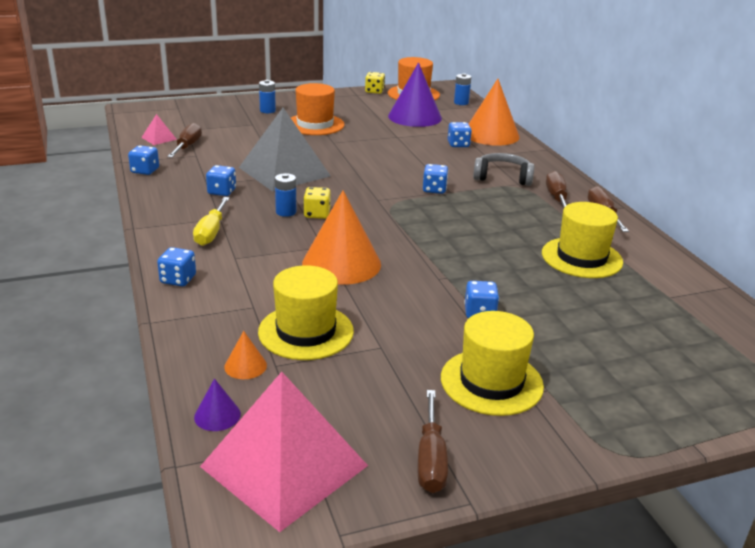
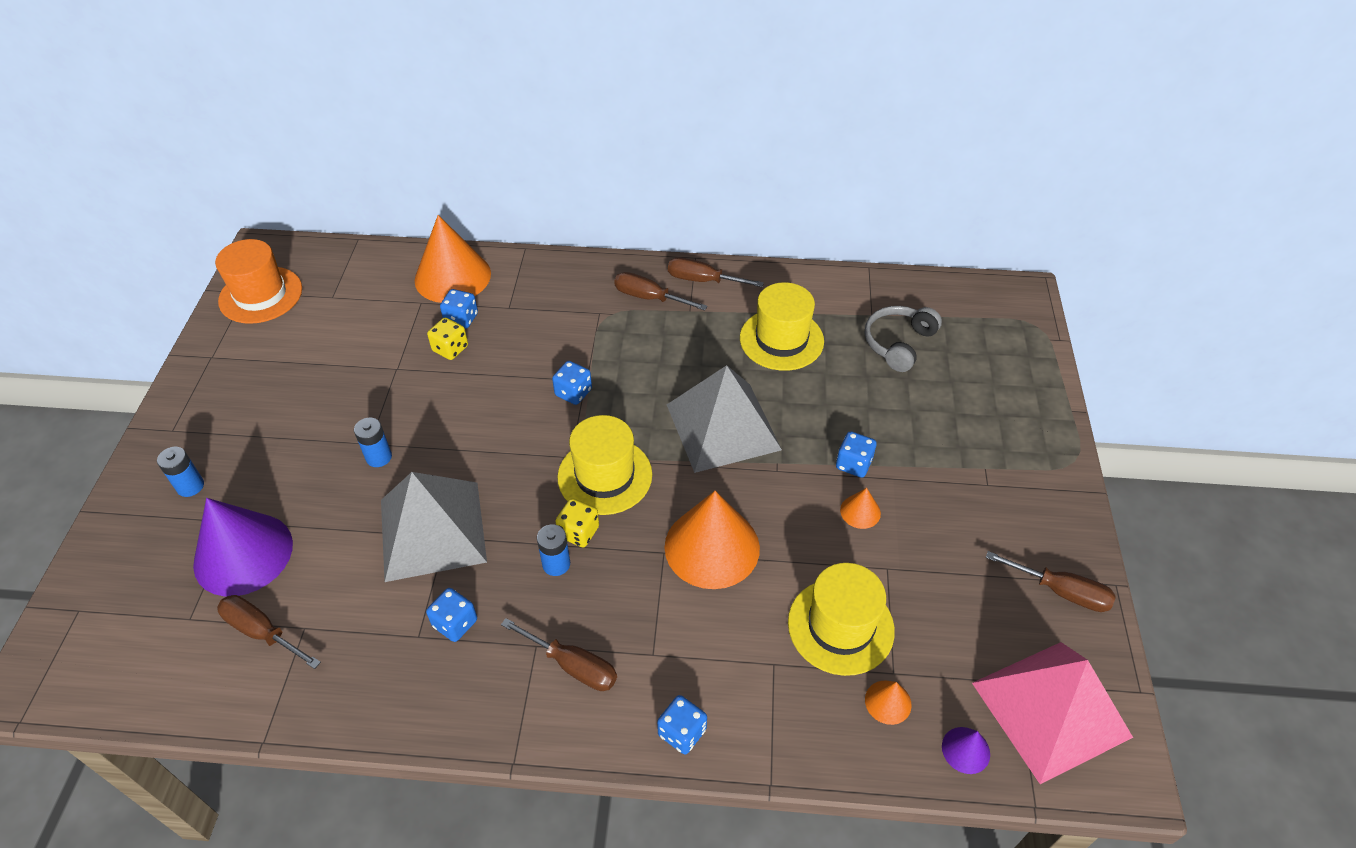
camera: 65 degrees left, 20 degrees up
(145, 171) = (321, 712): blue dice -> none
(159, 138) = (198, 667): pink pyramid -> none
(211, 232) = (572, 665): yellow screwdriver -> brown screwdriver
(315, 124) = (290, 444): orange hat -> none
(374, 91) = (214, 332): yellow dice -> yellow dice (450, 349)
(415, 117) = (343, 325): purple cone -> purple cone (243, 554)
(430, 324) = (860, 511): none -> orange cone
(460, 248) = (723, 427): none -> grey pyramid
(461, 103) = (330, 260): blue battery -> blue battery (379, 457)
(491, 382) = (965, 503): yellow hat -> yellow hat (605, 476)
(502, 177) = (576, 319): grey headphones -> grey headphones (898, 343)

